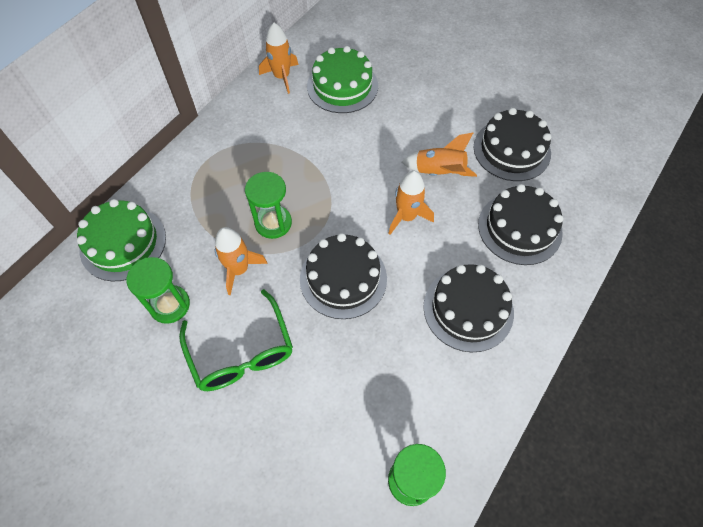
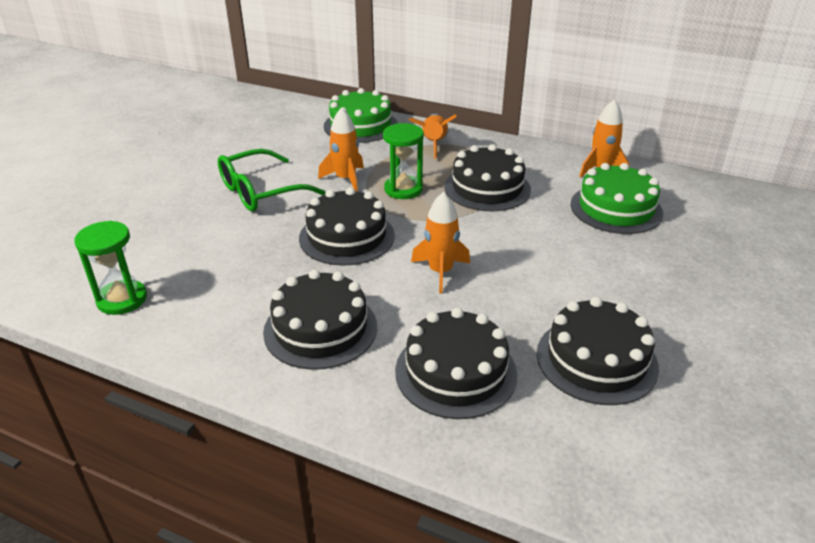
camera: 80 degrees right, 25 degrees down
(170, 305) = (304, 153): green hourglass -> none
(289, 159) = (487, 188): none -> black cake
(439, 172) = (519, 292): orange rocket -> orange rocket (434, 144)

